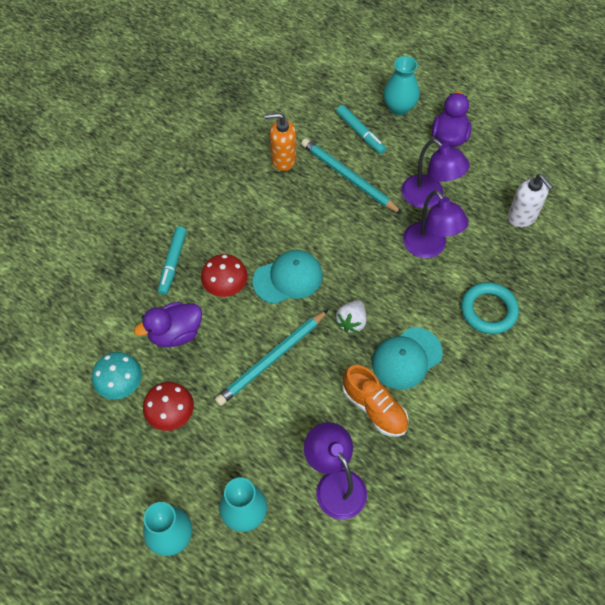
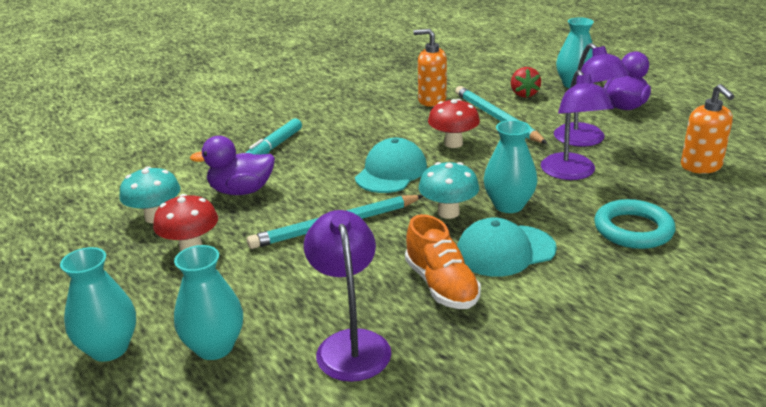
camera: 20 degrees right, 30 degrees down
(226, 288) = (318, 169): red mushroom -> red mushroom (453, 143)
(288, 278) = (391, 172): turquoise cap -> turquoise cap turned 60 degrees counterclockwise
(351, 322) = (448, 212): white strawberry -> turquoise mushroom
(360, 133) = (524, 94): turquoise marker -> red strawberry
(393, 302) = (508, 205): none -> turquoise vase
(522, 217) = (701, 166): white soap dispenser -> orange soap dispenser

